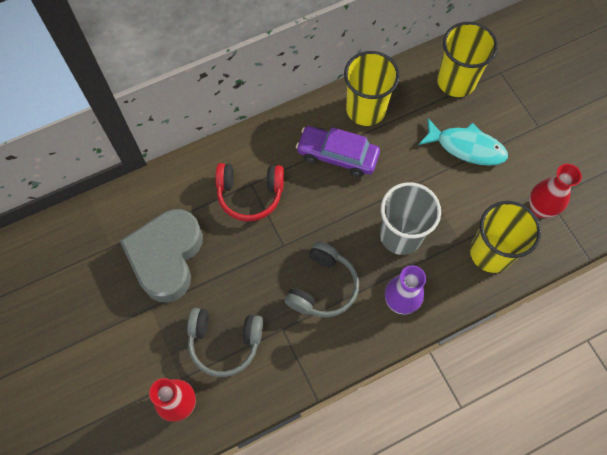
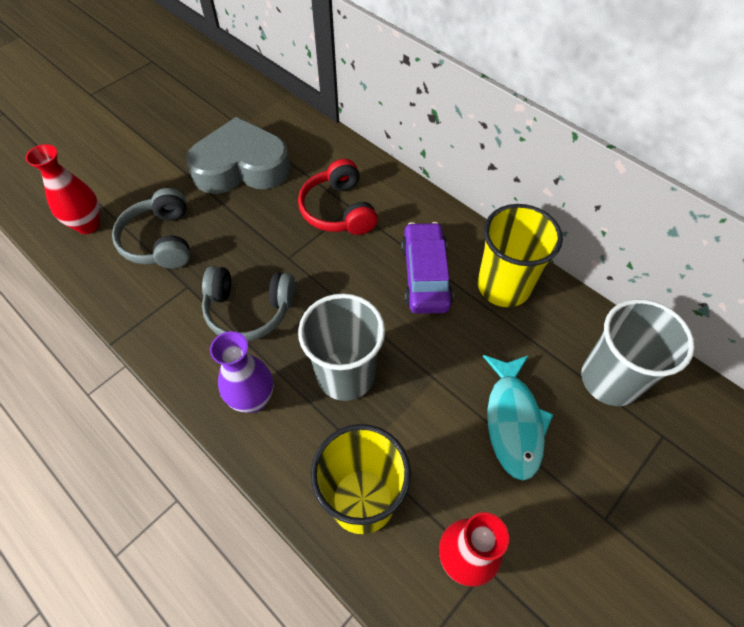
camera: 70 degrees right, 10 degrees down
(456, 81) = (610, 379): yellow cup -> grey cup

